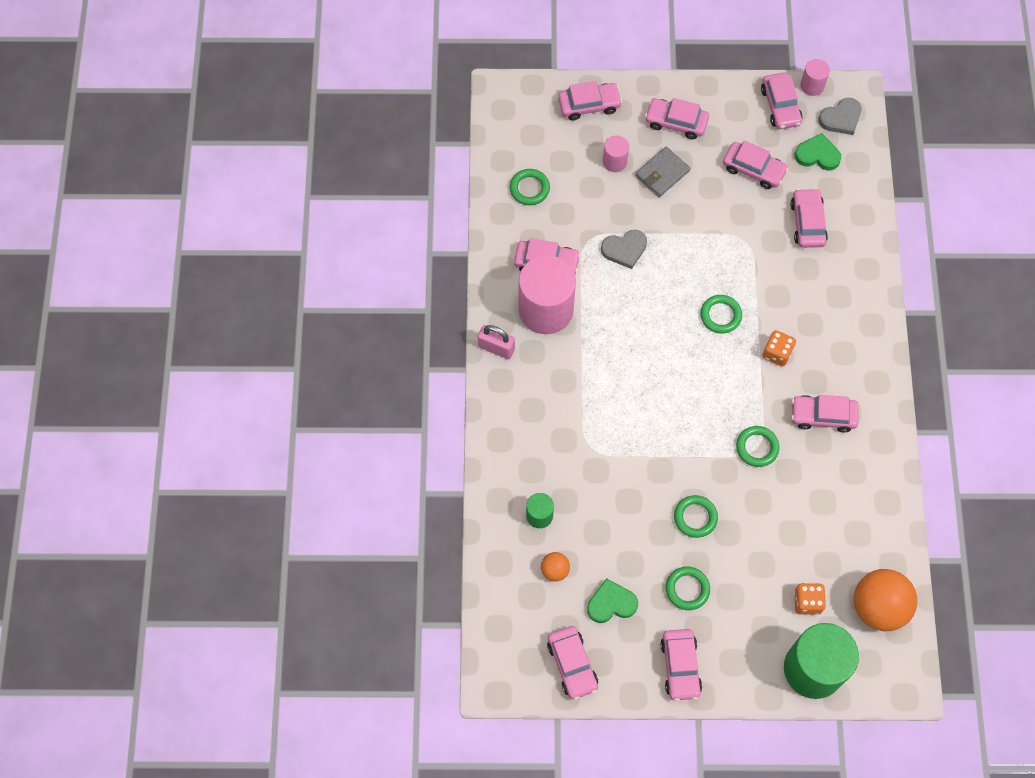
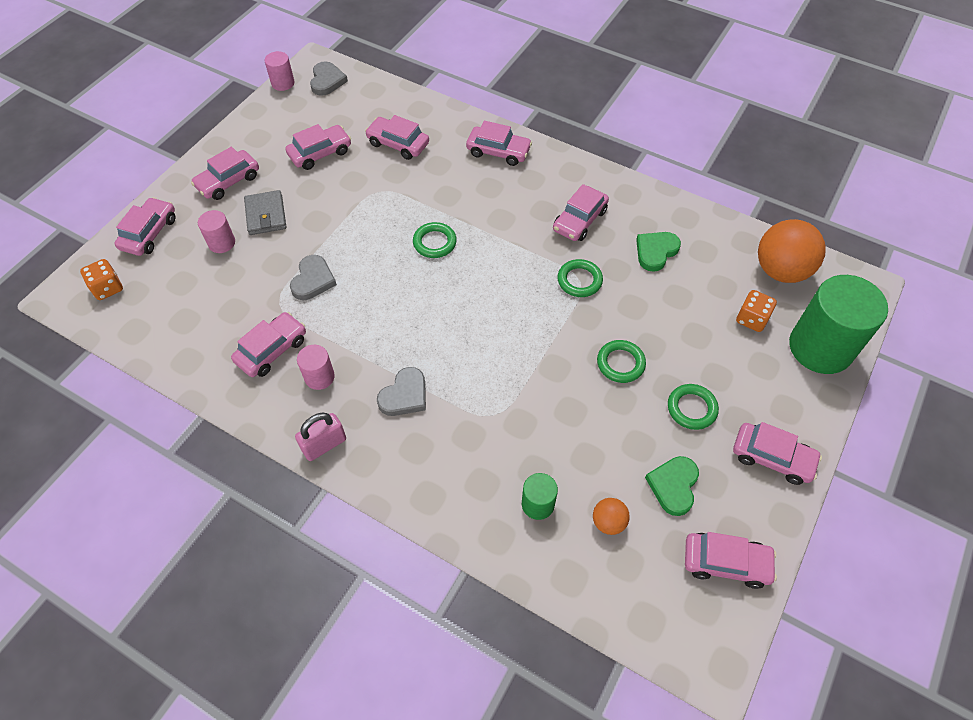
camera: 60 degrees left, 10 degrees down
(529, 189) = (184, 323): green ring -> none
(546, 309) = (319, 377): pink cylinder -> pink cylinder, size x0.46
(568, 377) = (404, 395): none -> grey heart
(777, 353) = (500, 222): orange dice -> orange dice (108, 288)
(780, 106) = (281, 109): pink car -> pink car (498, 151)
(817, 155) = (344, 109): green heart -> green heart (655, 251)

